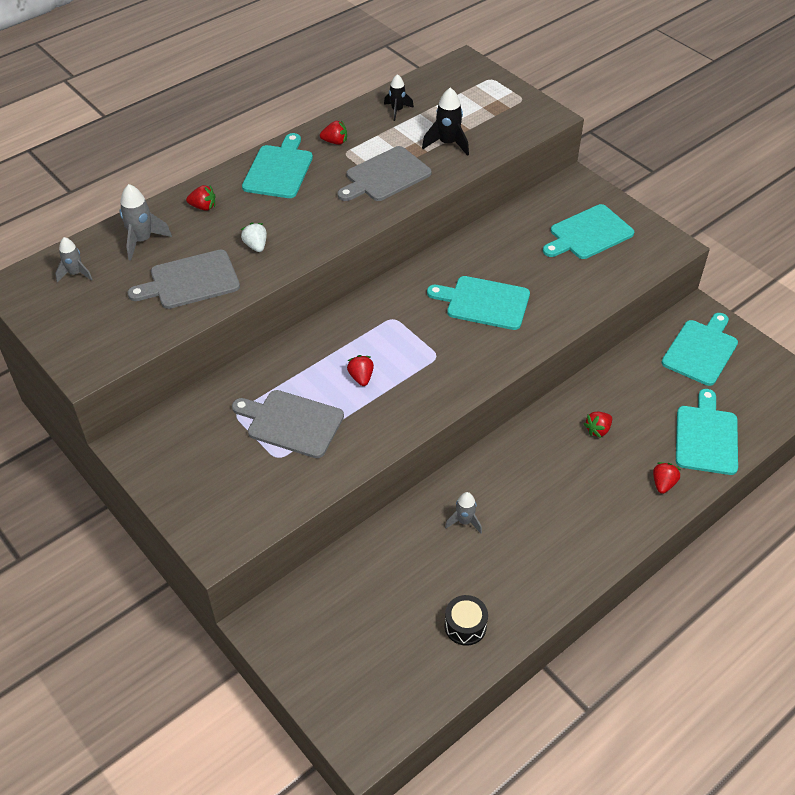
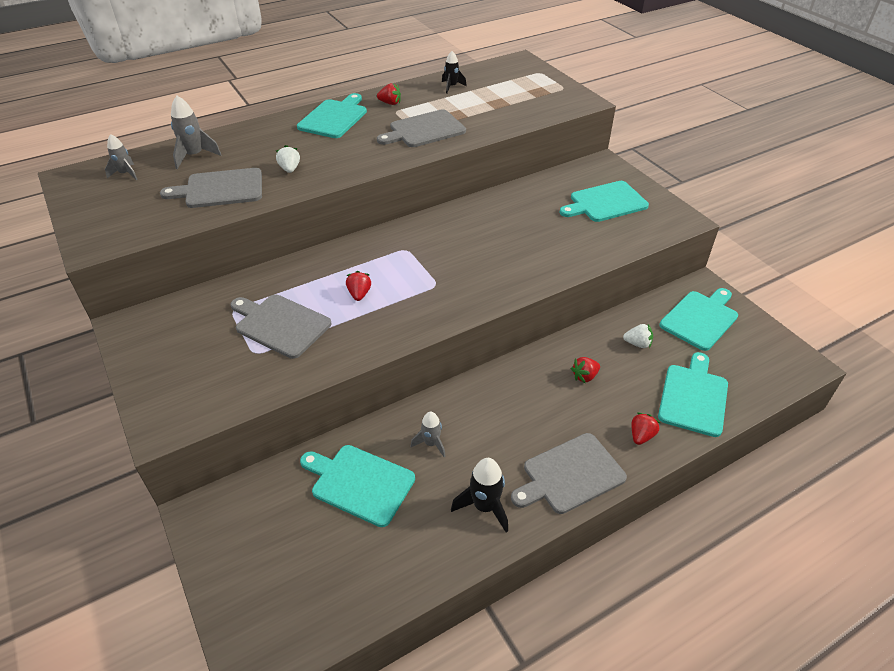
camera: 10 degrees right, 5 degrees down
(203, 207) = (258, 137): red strawberry -> none
(447, 144) = (487, 112): black rocket -> black rocket (484, 506)
(465, 626) = (402, 549): black drum -> none
(484, 302) = (493, 246): turquoise cutting board -> turquoise cutting board (359, 483)
(604, 532) = (570, 475): none -> grey cutting board
(643, 387) = (637, 344): none -> white strawberry

